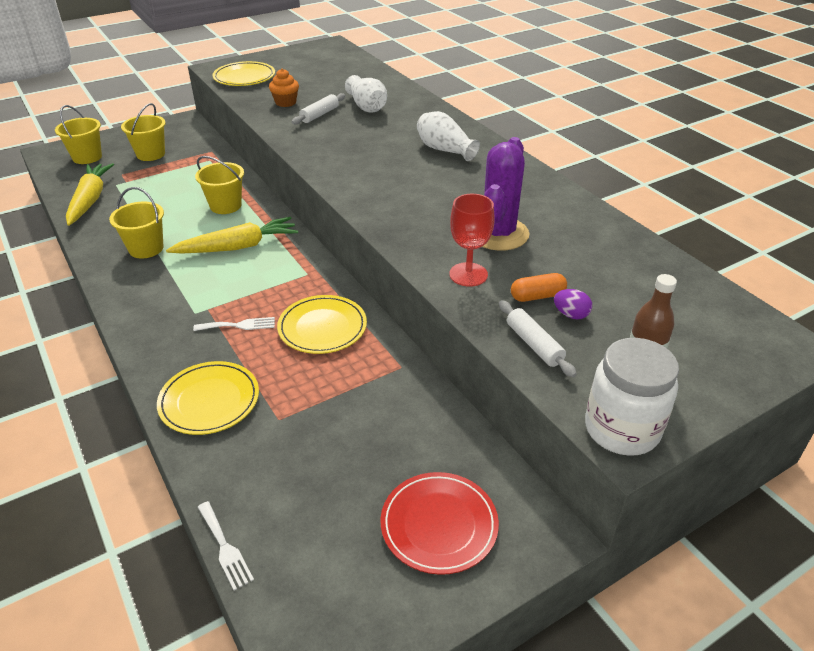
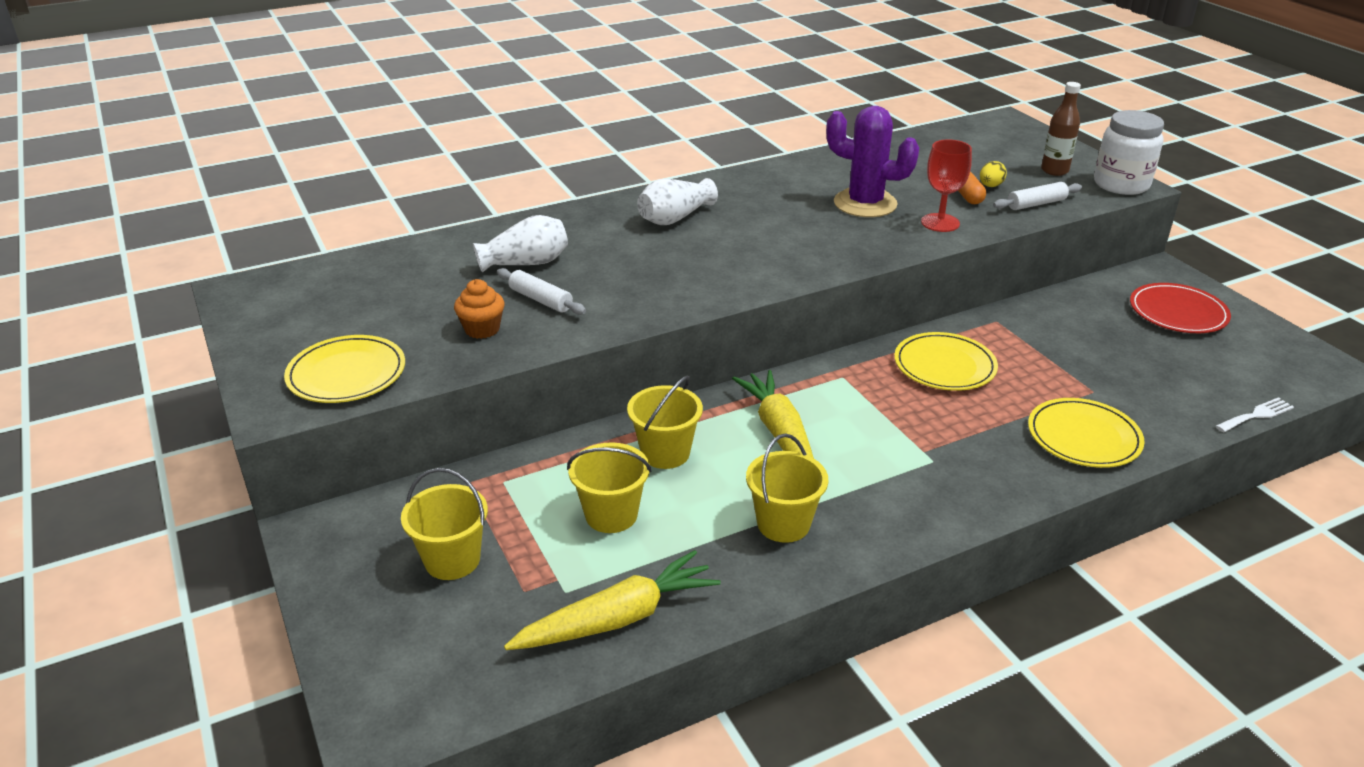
camera: 85 degrees left, 5 degrees down
(87, 157) = (431, 656): yellow bucket -> yellow bucket (611, 515)
(90, 200) = (618, 618): yellow carrot -> yellow carrot turned 150 degrees clockwise
(238, 325) = (952, 424): white fork -> none
(571, 315) = (990, 186): purple egg -> yellow egg

